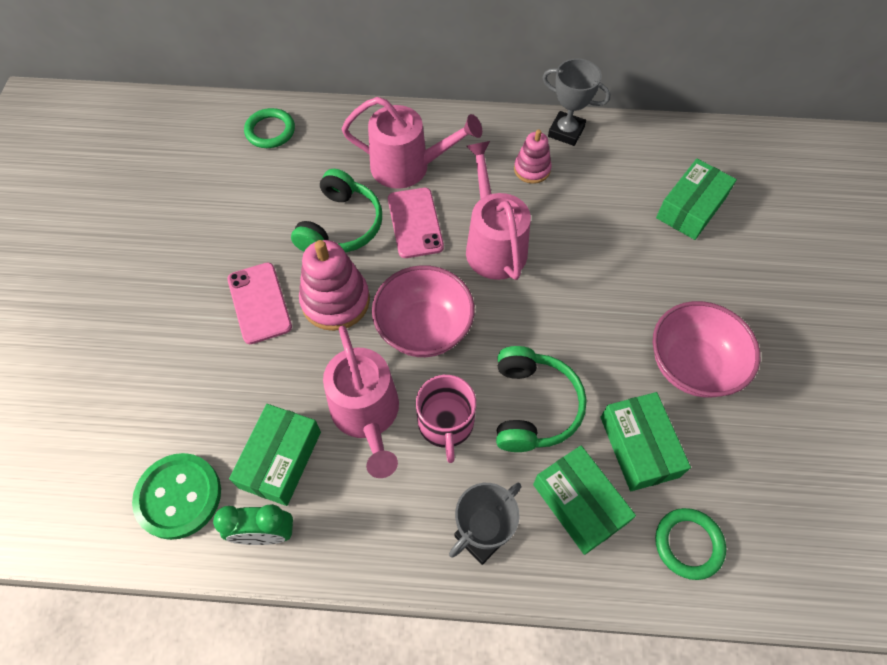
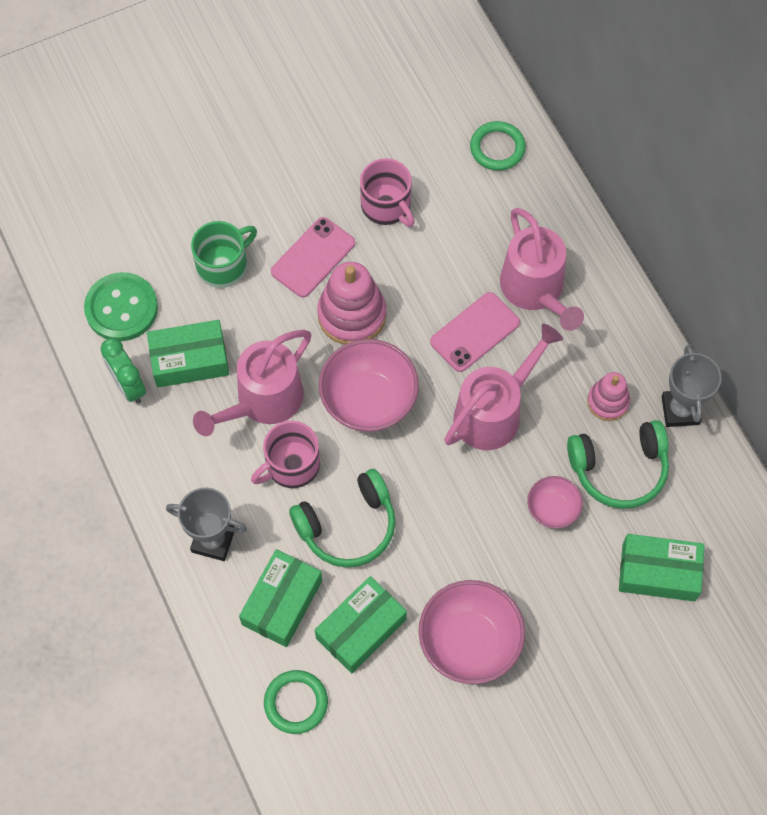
camera: 60 degrees right, 5 degrees up
(208, 379) = (223, 265): none -> green mug
(257, 225) = (387, 205): none -> pink mug
(341, 226) = (431, 273): green headphones -> green headphones (619, 469)
(602, 248) = (552, 509): none -> pink bowl

